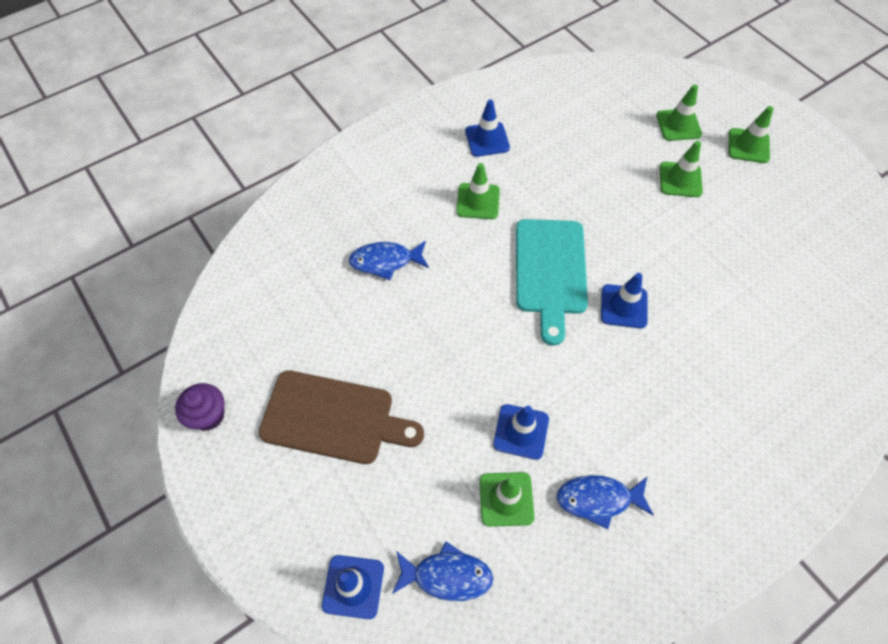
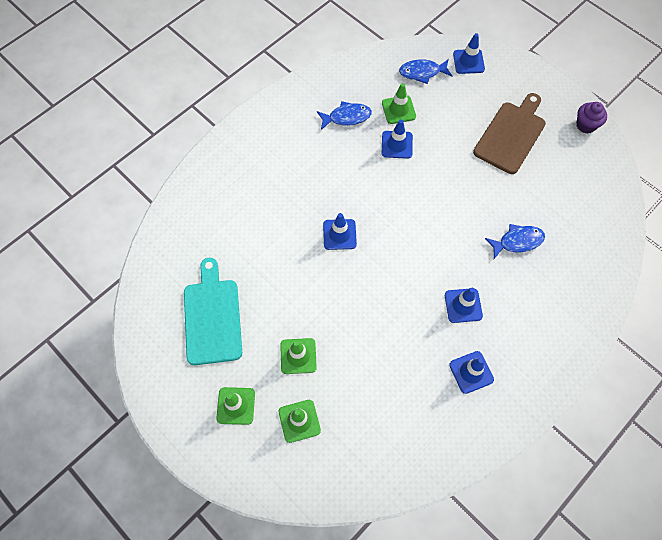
camera: 170 degrees right, 5 degrees up
(333, 418) = (511, 135): brown cutting board -> brown cutting board turned 120 degrees clockwise
(478, 201) = (463, 305): green traffic cone -> blue traffic cone
(550, 271) = (395, 253): turquoise cutting board -> turquoise cutting board (212, 317)

